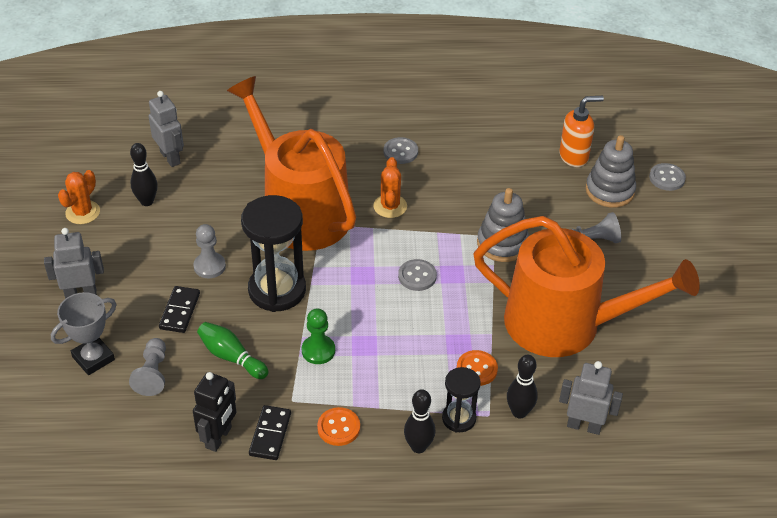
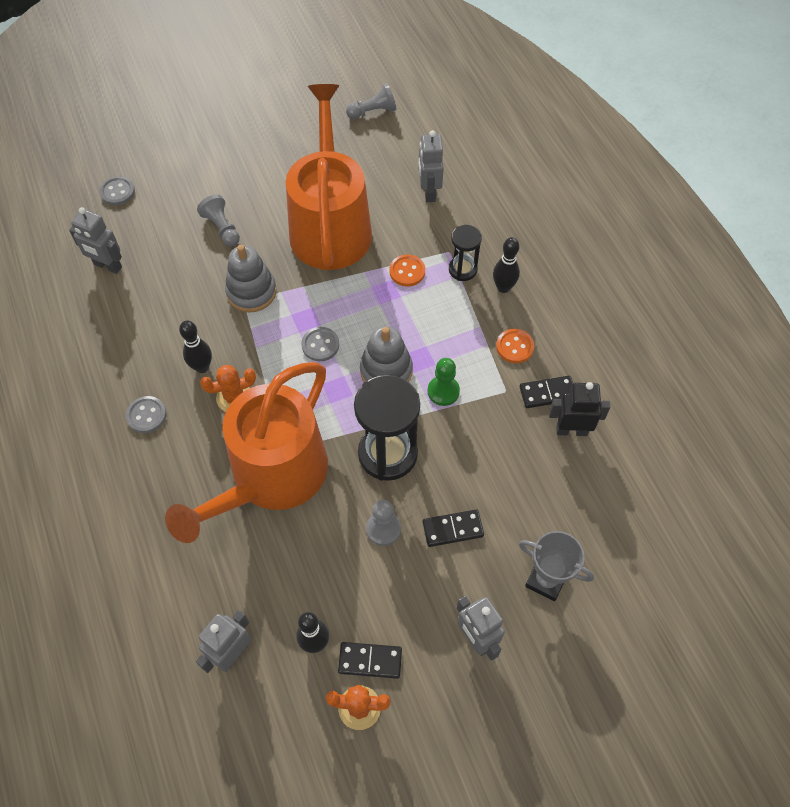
camera: 110 degrees left, 15 degrees up
(111, 228) = (370, 660): none -> black domino
(152, 374) = (536, 516): grey pawn -> grey pawn (373, 112)
(231, 357) = (484, 458): green bowling pin -> none
(519, 412) = (436, 233): black bowling pin -> black bowling pin (202, 367)
(574, 156) = (107, 266): orange soap dispenser -> grey robot
(609, 191) = (149, 229): grey stacking toy -> grey stacking toy (386, 370)

